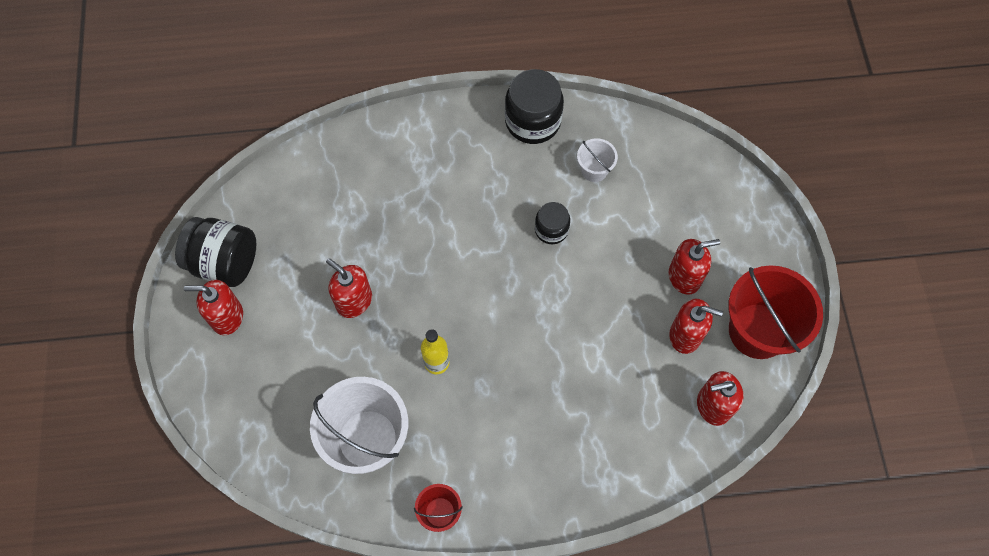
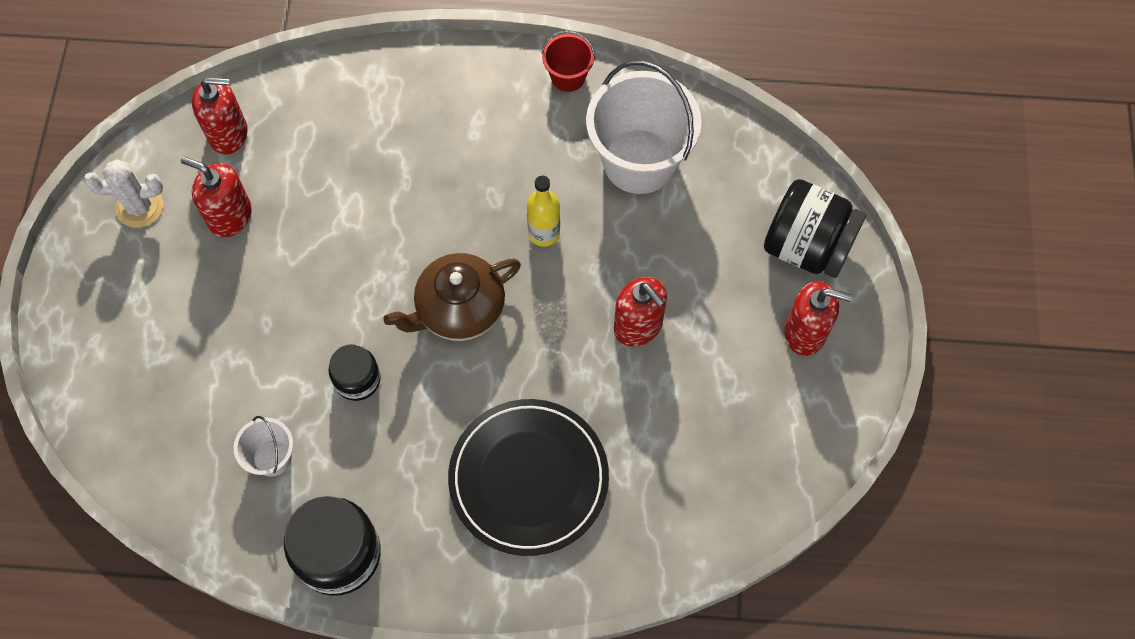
camera: 170 degrees left, 0 degrees up
(225, 263) = (808, 407): black jar -> black jar (807, 246)
(417, 184) = (528, 478): none -> black plate
(490, 291) = (459, 309): none -> brown teapot
(684, 277) = (203, 287): red soap dispenser -> none
(758, 331) = (140, 207): red bucket -> white cactus

